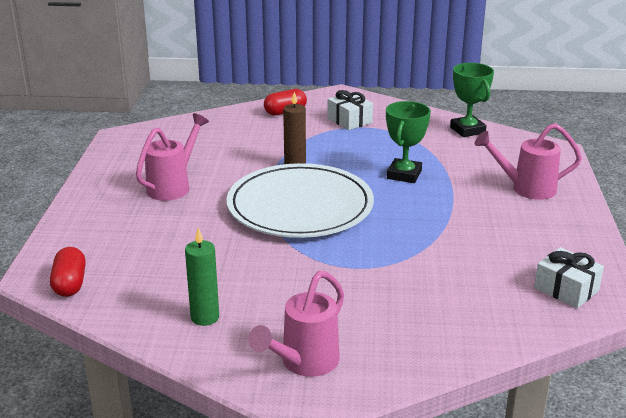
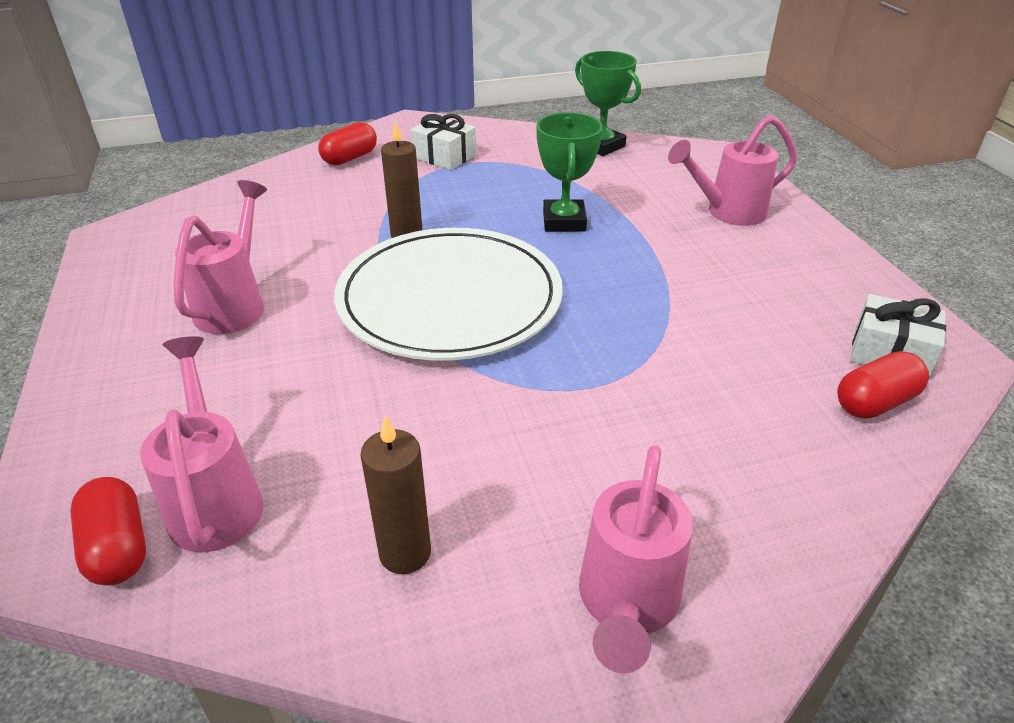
camera: 20 degrees left, 10 degrees up
(123, 274) = (215, 498): none -> pink watering can
(205, 317) = (405, 553): green candle -> brown candle
(529, 312) = (875, 402): none -> red capsule

